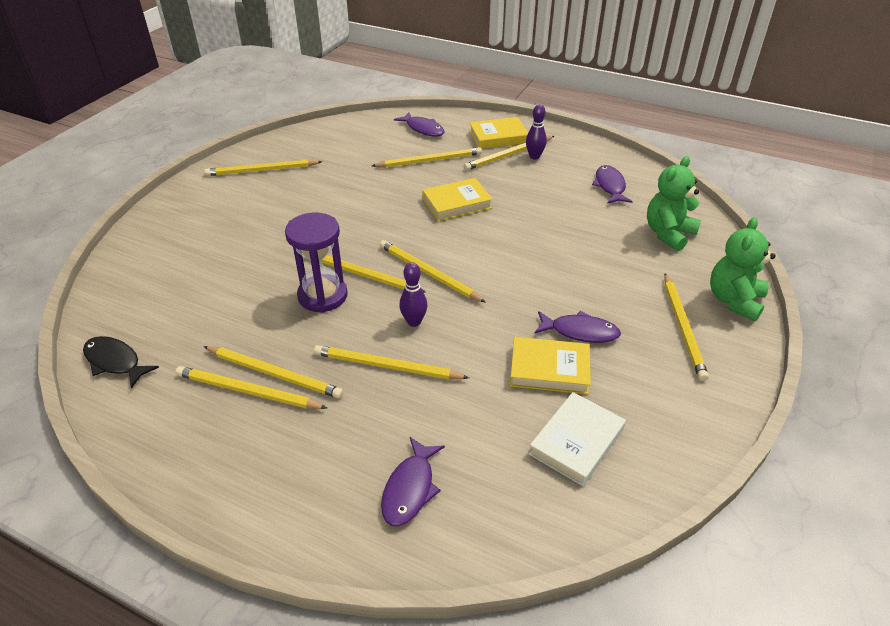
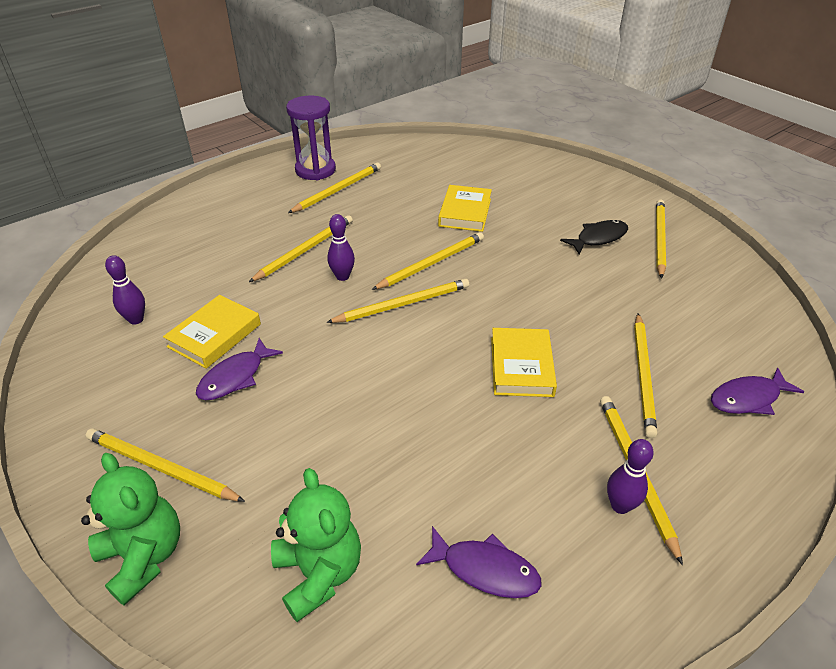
camera: 115 degrees right, 0 degrees up
(115, 362) = (411, 149): black fish -> black fish (598, 238)
(274, 374) = (344, 202): yellow pencil -> none
(322, 296) = (416, 237): purple hourglass -> purple hourglass (315, 170)
(410, 489) = (192, 233): purple fish -> none
(498, 137) = (703, 484): yellow book -> yellow book (465, 212)
(576, 442) = (136, 319): white book -> purple bowling pin

